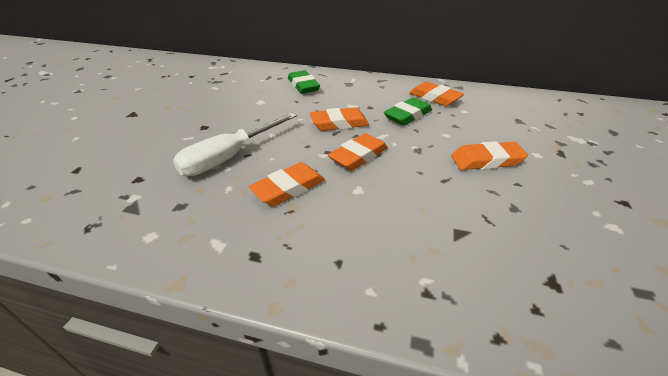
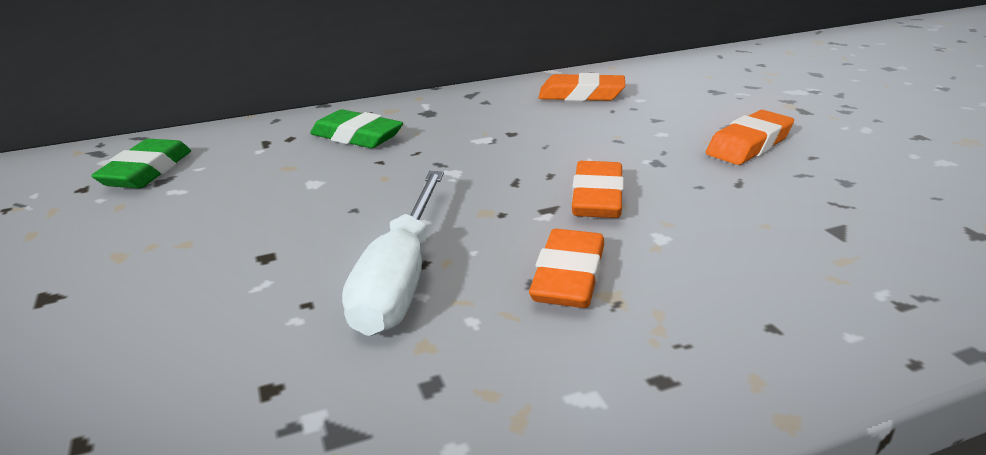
camera: 35 degrees left, 10 degrees down
(339, 124) = (503, 168): orange eraser -> none
(408, 116) = (581, 127): green eraser -> green eraser (147, 171)

